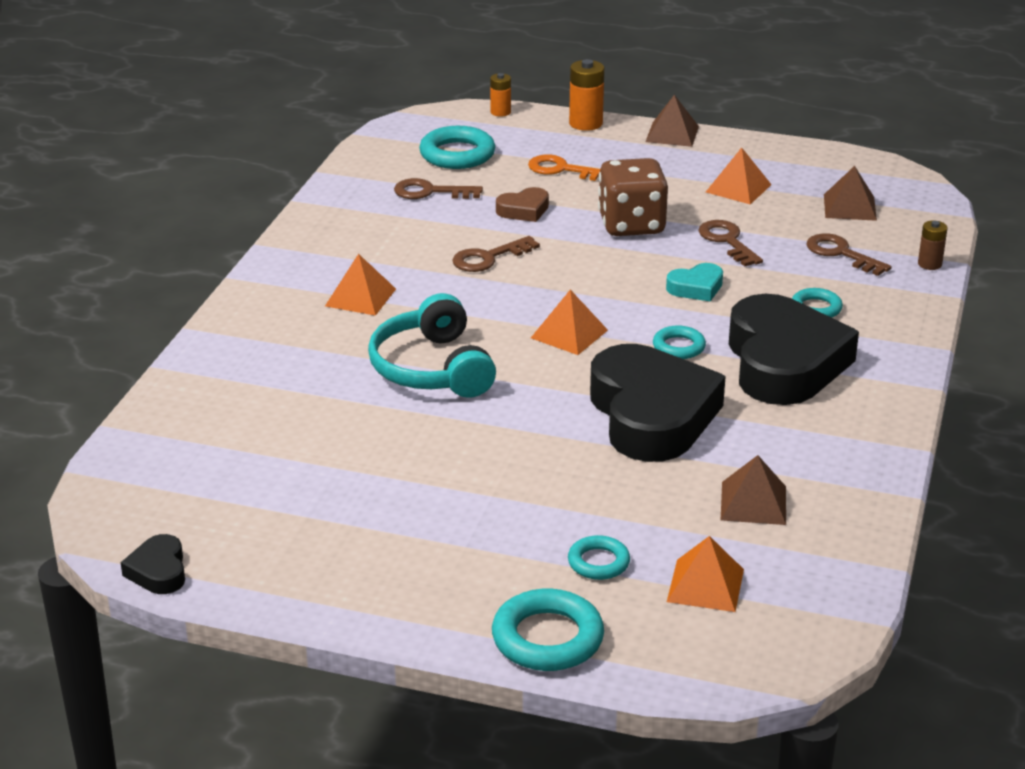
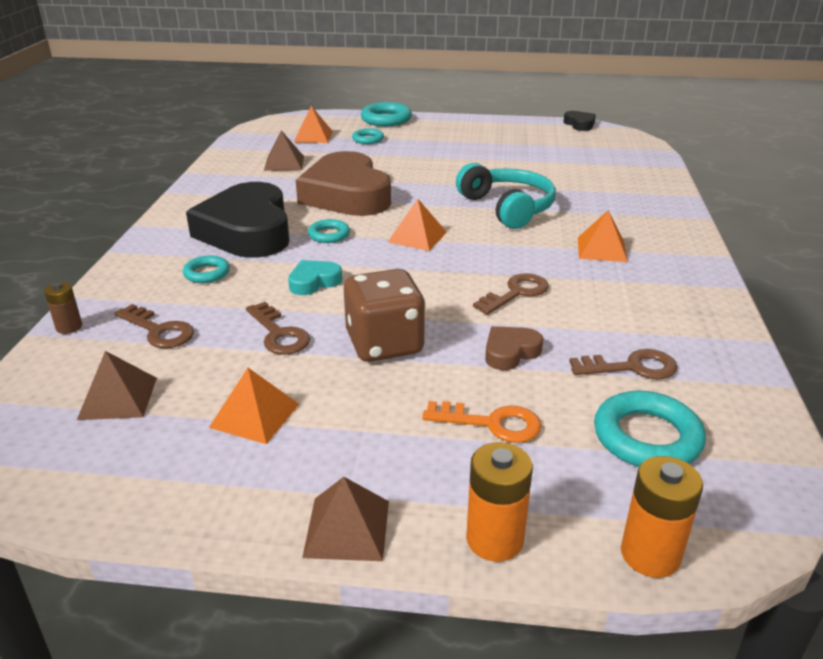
camera: 170 degrees right, 0 degrees up
(500, 112) = (650, 554): orange battery -> orange battery, size x1.61
(651, 415) = (346, 195): black heart -> brown heart

